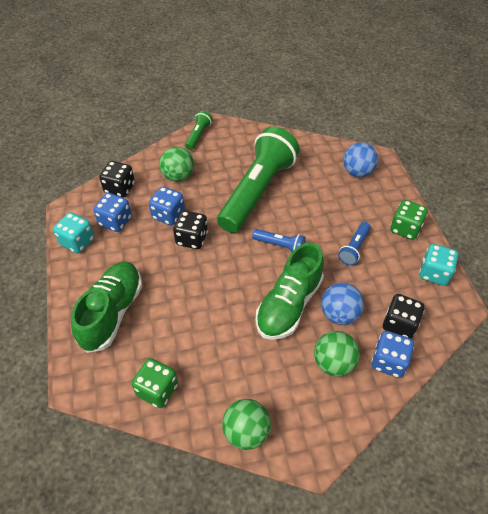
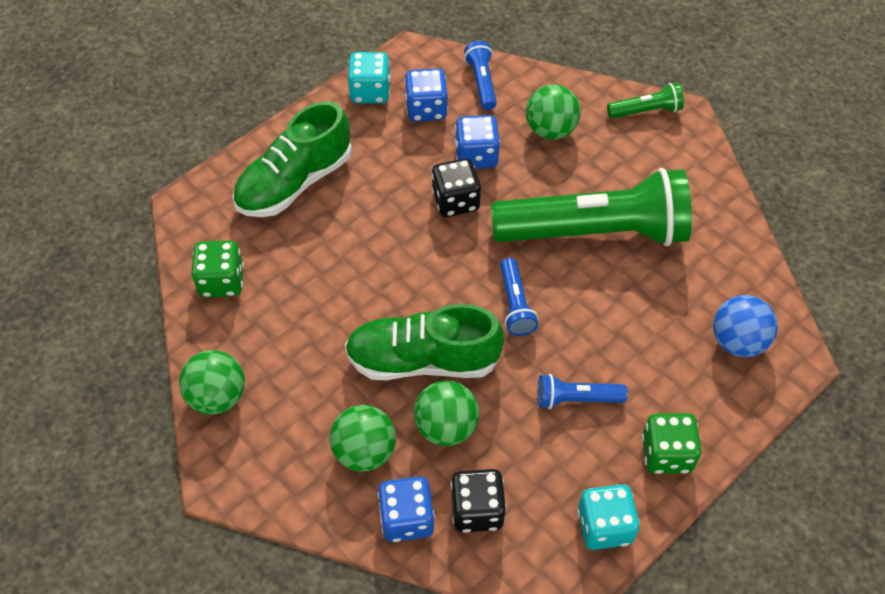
camera: 60 degrees right, 5 degrees up
(112, 312) = (294, 182): green shoe -> green shoe turned 150 degrees clockwise
(119, 188) = (482, 82): black dice -> blue flashlight
(339, 314) = (446, 427): blue ball -> green ball

